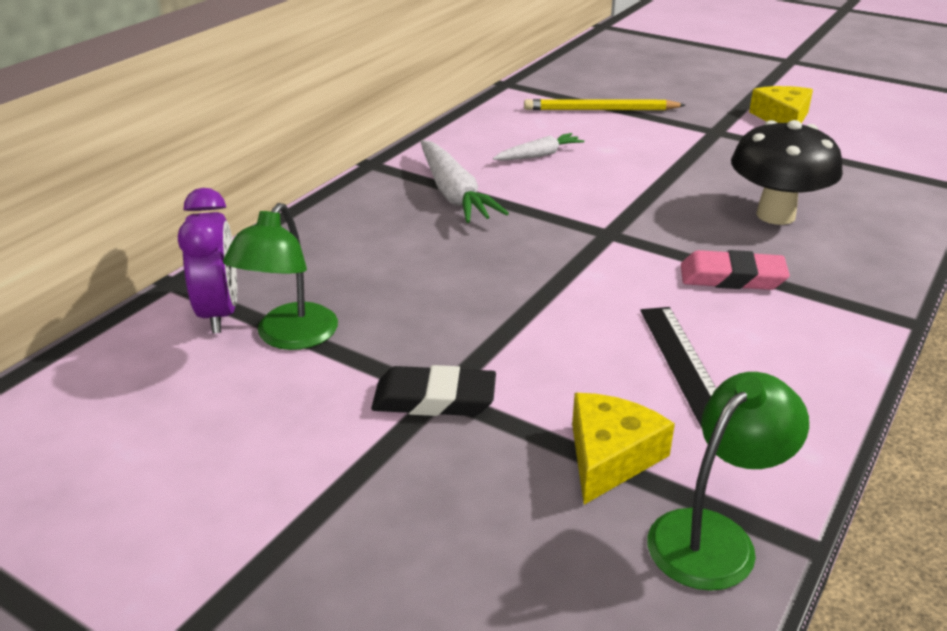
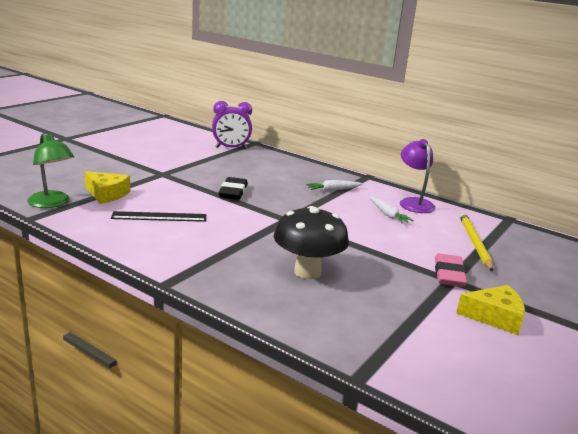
camera: 90 degrees right, 10 degrees down
(289, 337) = (210, 156): green lamp -> none
(434, 399) = (159, 172): black eraser -> black eraser (233, 192)
(454, 194) = (333, 190): white carrot -> white carrot, size x0.59
(479, 135) = (414, 203): none -> purple lamp
(732, 277) = (231, 242): pink eraser -> pink eraser (449, 274)

